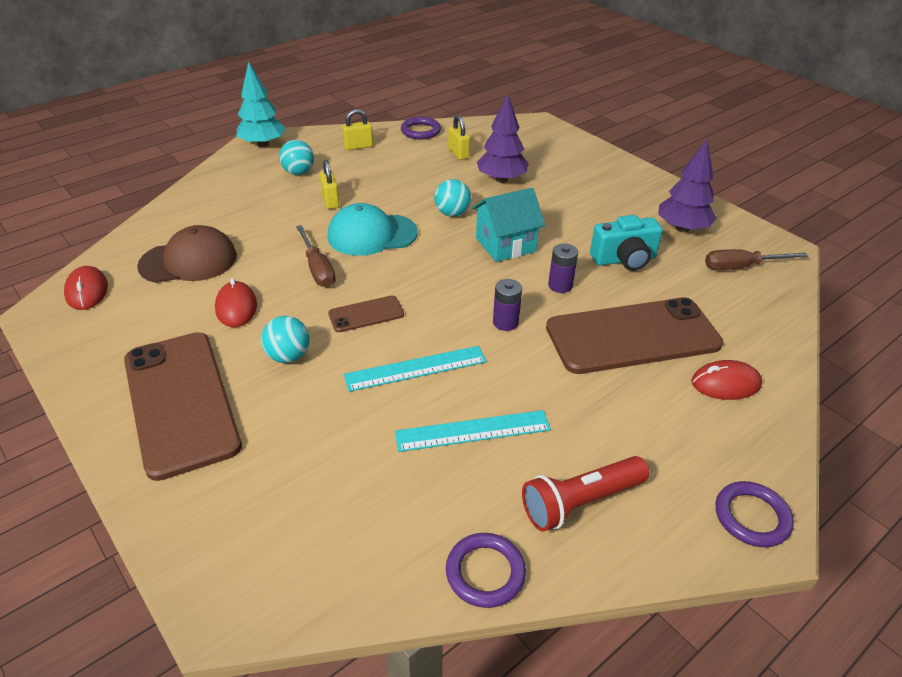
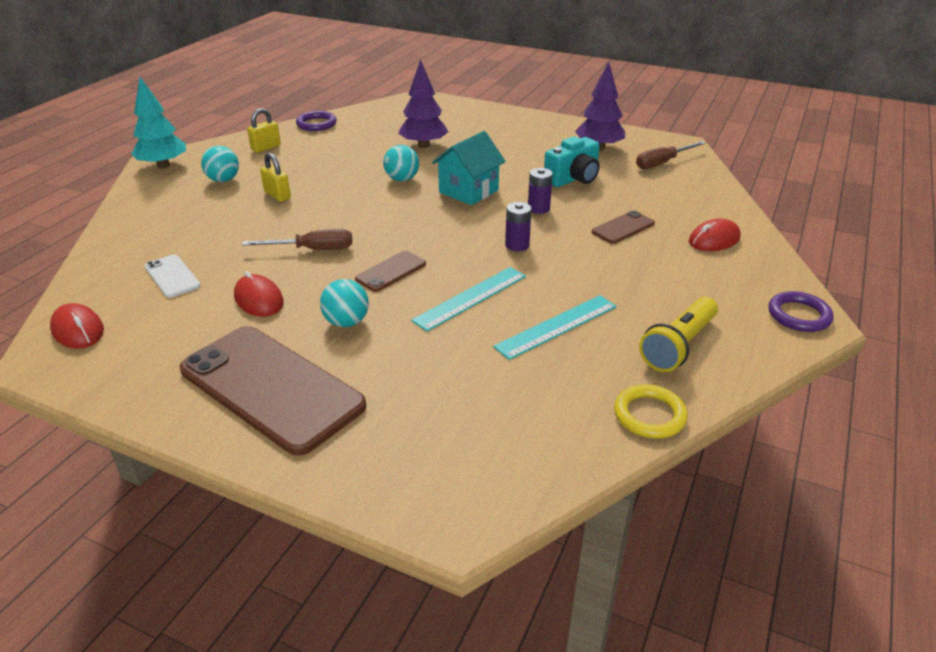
camera: 25 degrees left, 5 degrees down
(189, 261) = (172, 276): brown cap -> white phone
(317, 269) = (313, 250): brown screwdriver -> brown screwdriver turned 45 degrees counterclockwise
(372, 235) = (342, 212): turquoise cap -> none
(458, 153) = (367, 134): yellow padlock -> none
(485, 572) = (649, 415): purple ring -> yellow ring
(580, 502) = (678, 346): red flashlight -> yellow flashlight
(632, 336) = (623, 228): brown phone -> brown phone, size x0.45

